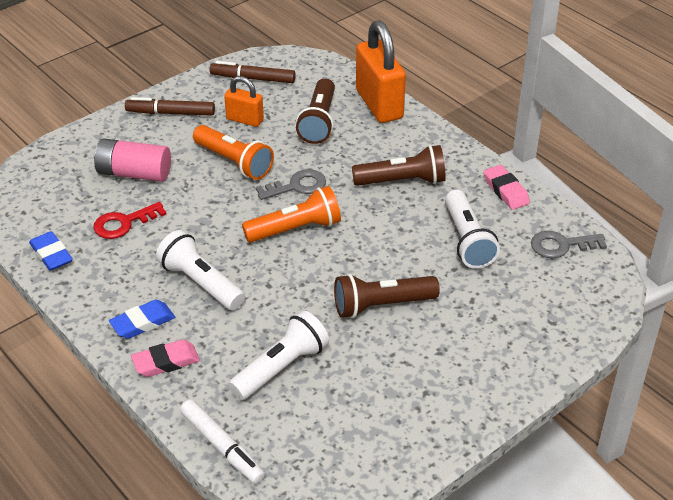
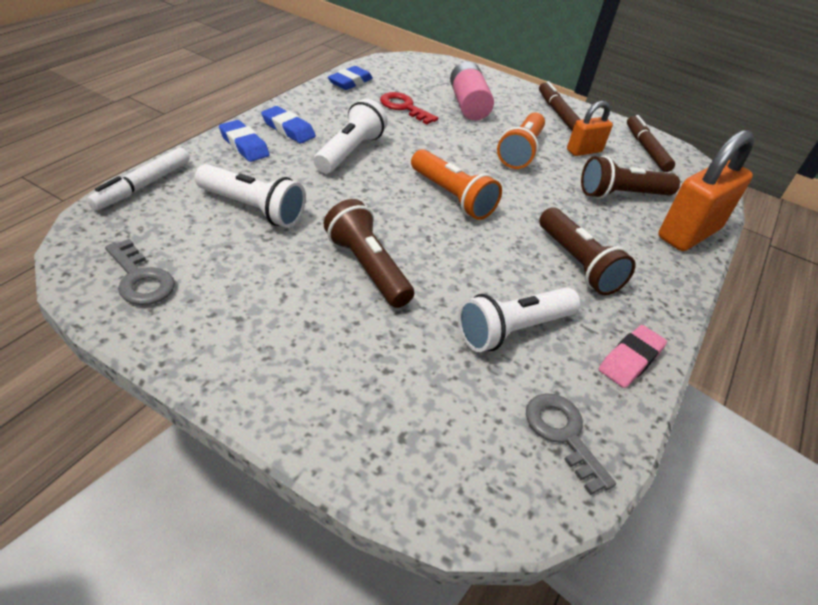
camera: 65 degrees right, 0 degrees up
(166, 362) = (244, 145): pink eraser -> blue eraser
(245, 120) = (584, 151): orange padlock -> orange padlock turned 60 degrees clockwise
(297, 186) = (514, 191): grey key -> grey key (140, 279)

